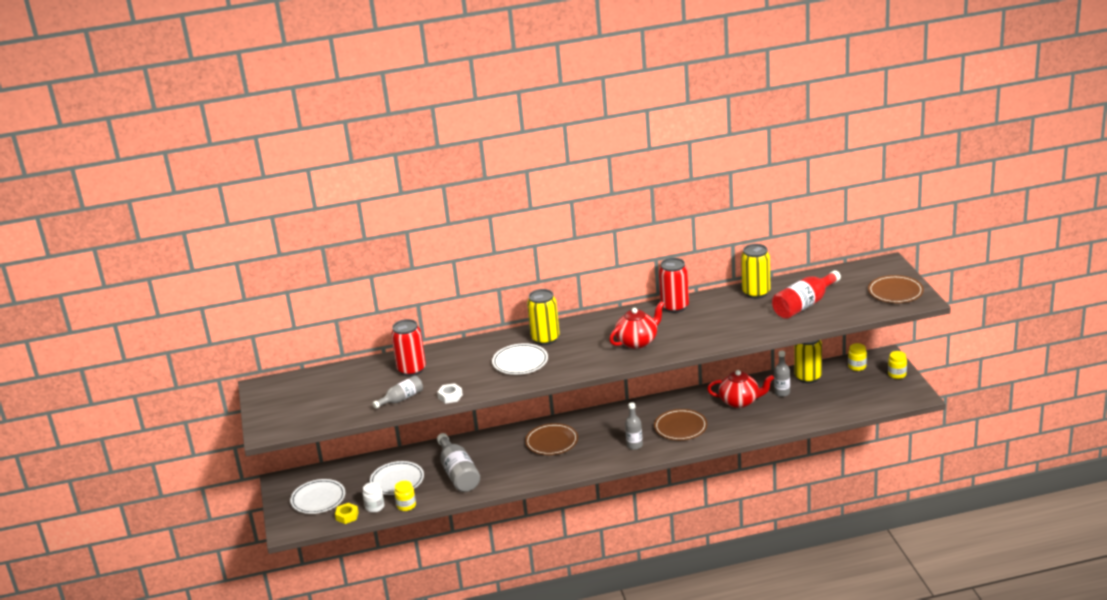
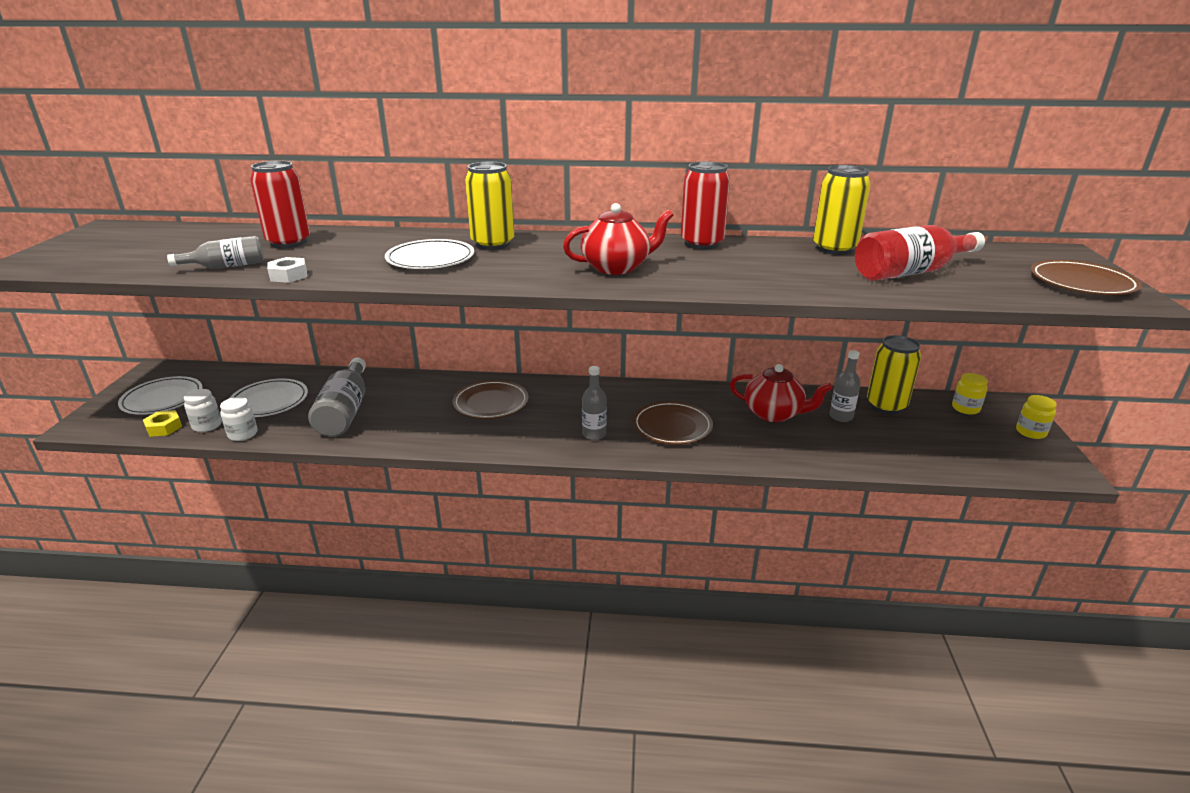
camera: 15 degrees right, 0 degrees up
(406, 506) = (243, 434): yellow jar -> white jar

